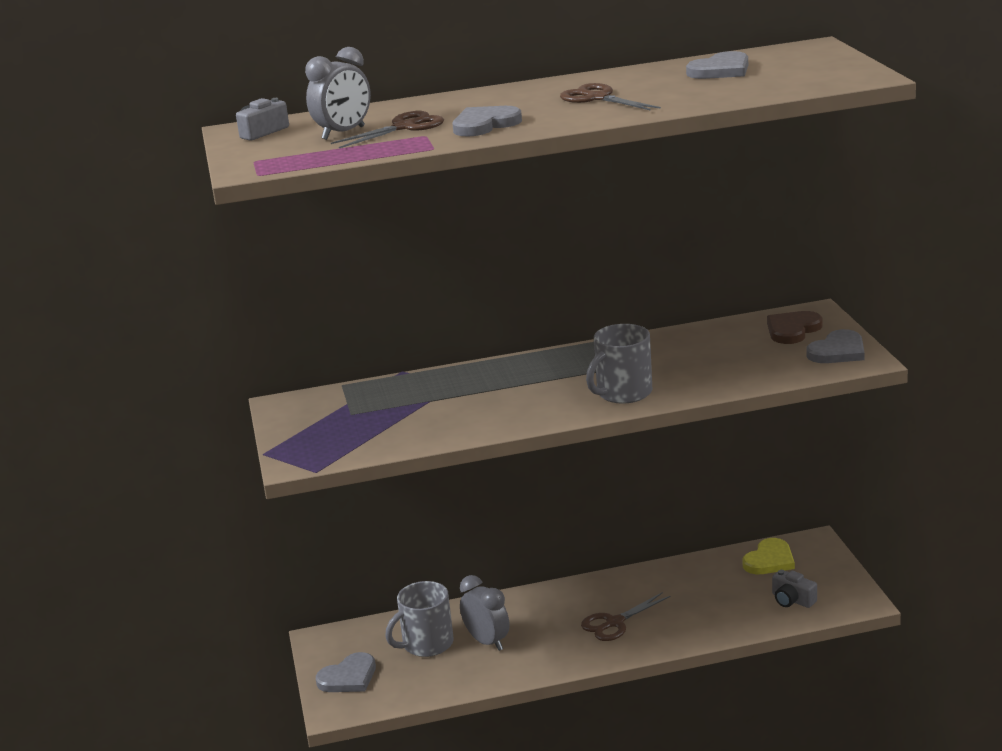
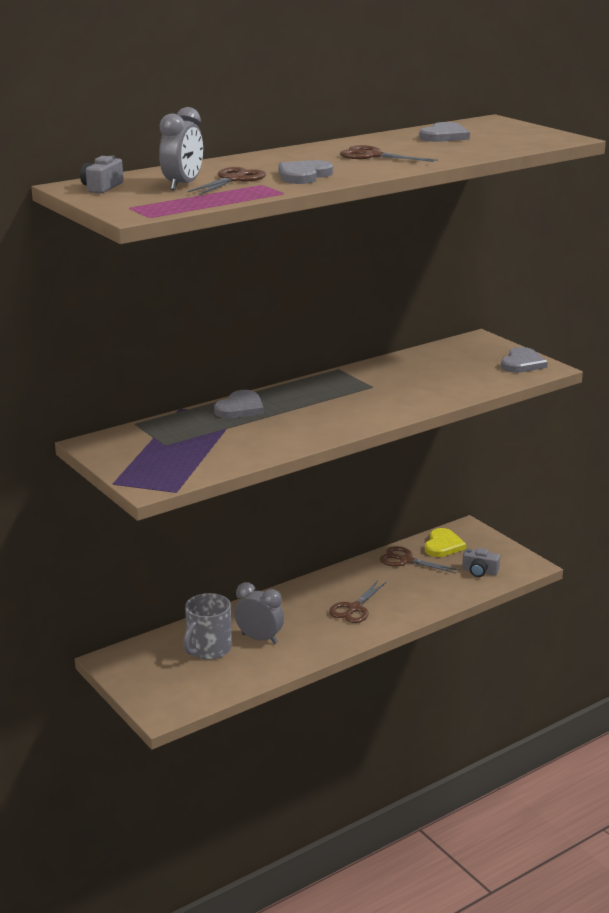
camera: 25 degrees left, 0 degrees up
(348, 677) = (157, 686): grey heart -> grey heart (240, 408)
(623, 393) = (384, 407): grey mug -> none
(712, 572) = (406, 560): none -> brown scissors
(792, 330) = (474, 352): brown heart -> none

